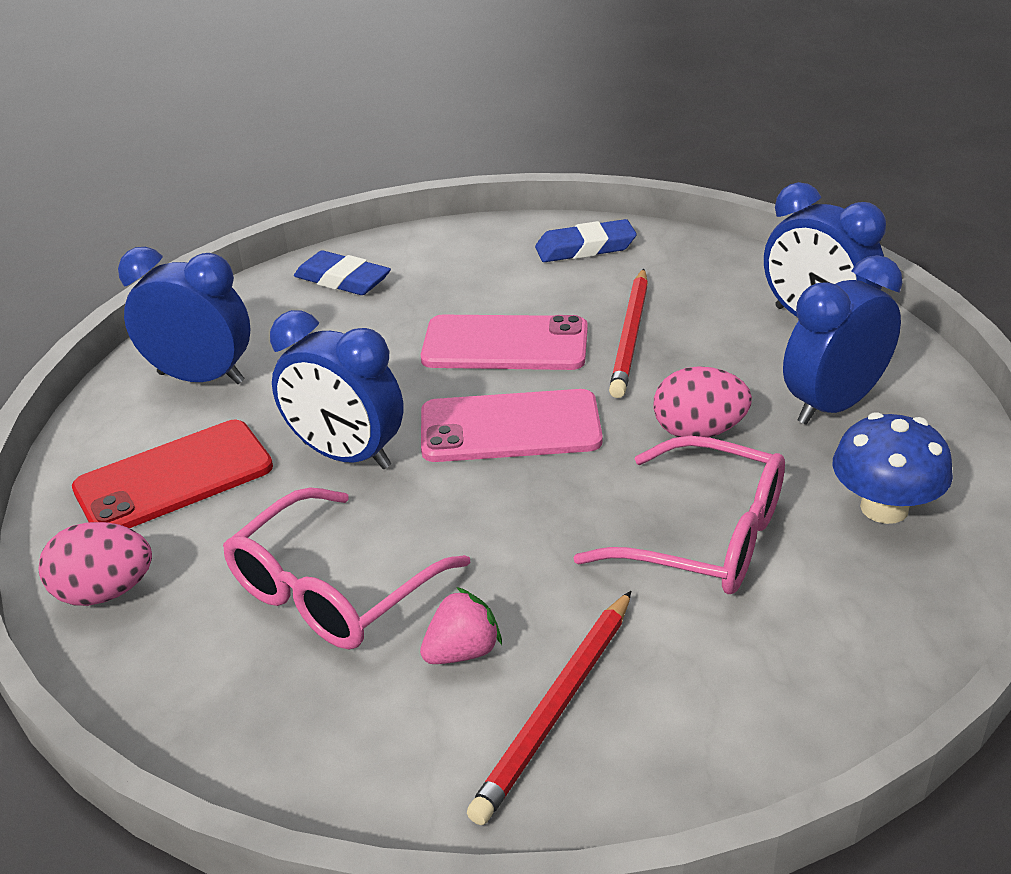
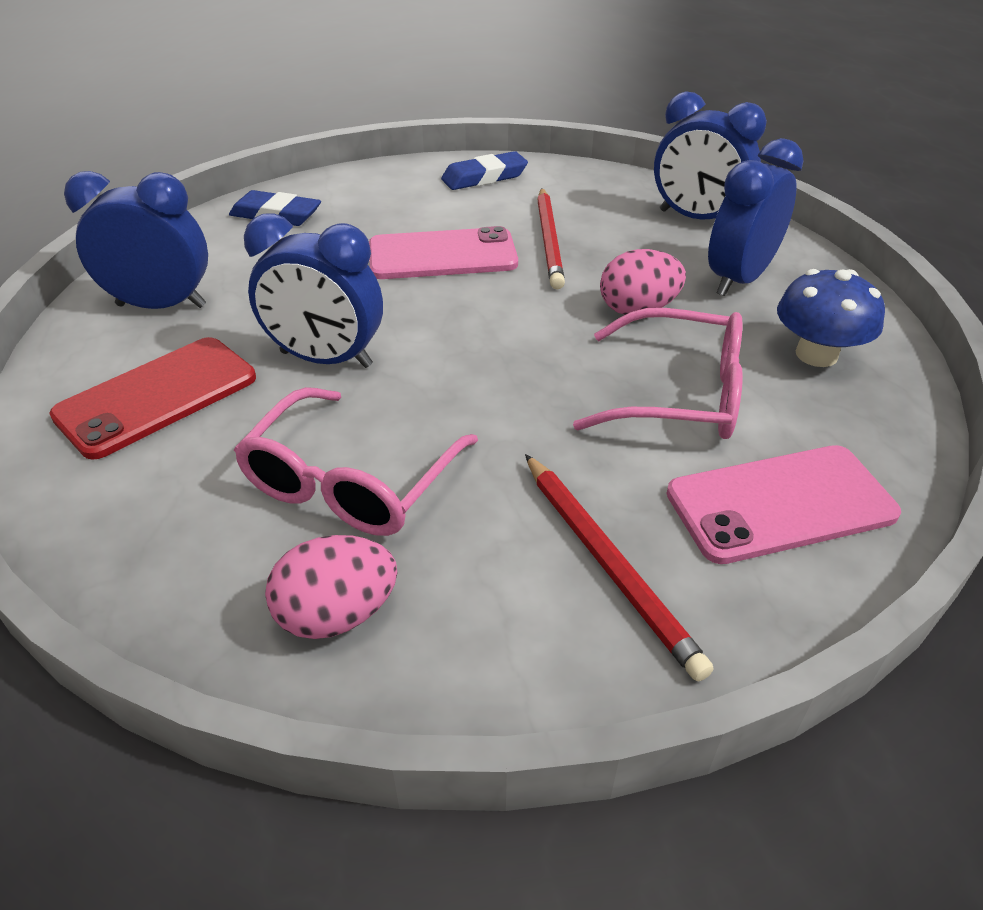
camera: 15 degrees left, 5 degrees up
(105, 592) = (110, 513): pink egg -> pink egg (337, 614)
(462, 651) = (498, 522): pink strawberry -> none
(510, 427) = (471, 321): pink phone -> pink phone (780, 503)
(557, 708) = (608, 563): red pencil -> red pencil turned 45 degrees counterclockwise

